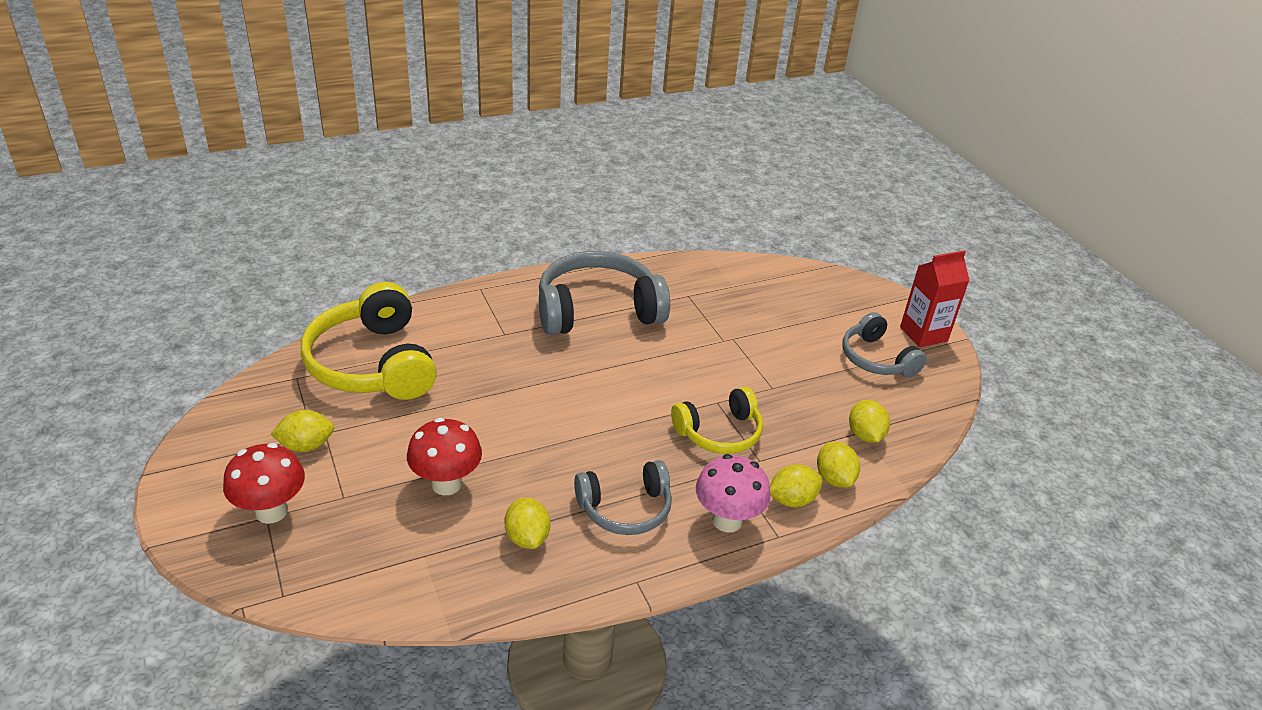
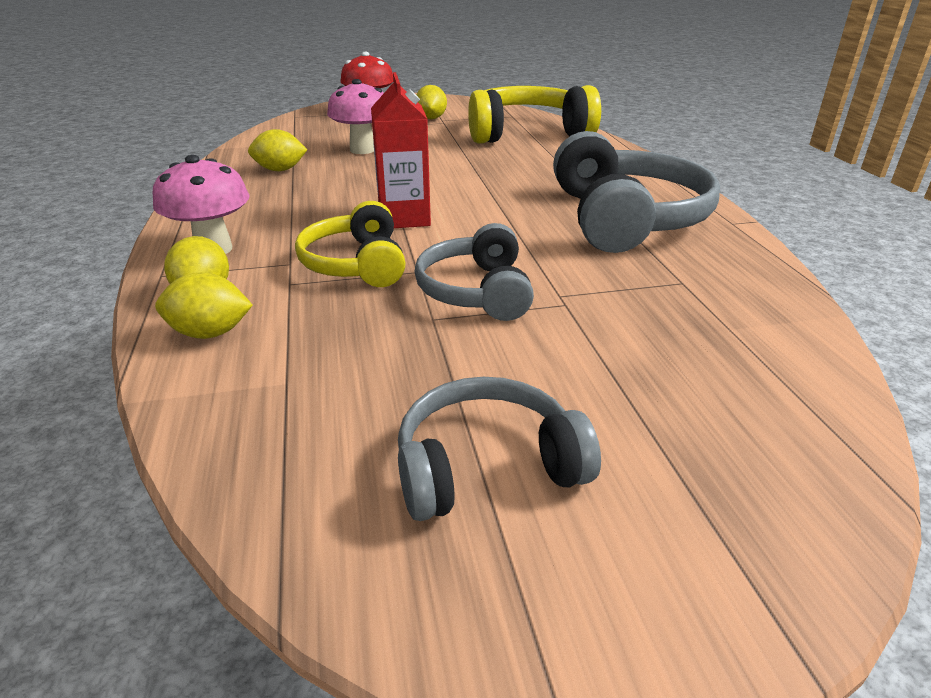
camera: 105 degrees right, 5 degrees down
(446, 484) = (362, 150): red mushroom -> pink mushroom
(625, 508) = (278, 205): grey headphones -> grey headphones (476, 291)
(865, 435) = (274, 386): yellow lemon -> none
(923, 334) = (588, 607): red carton -> red carton (404, 218)

